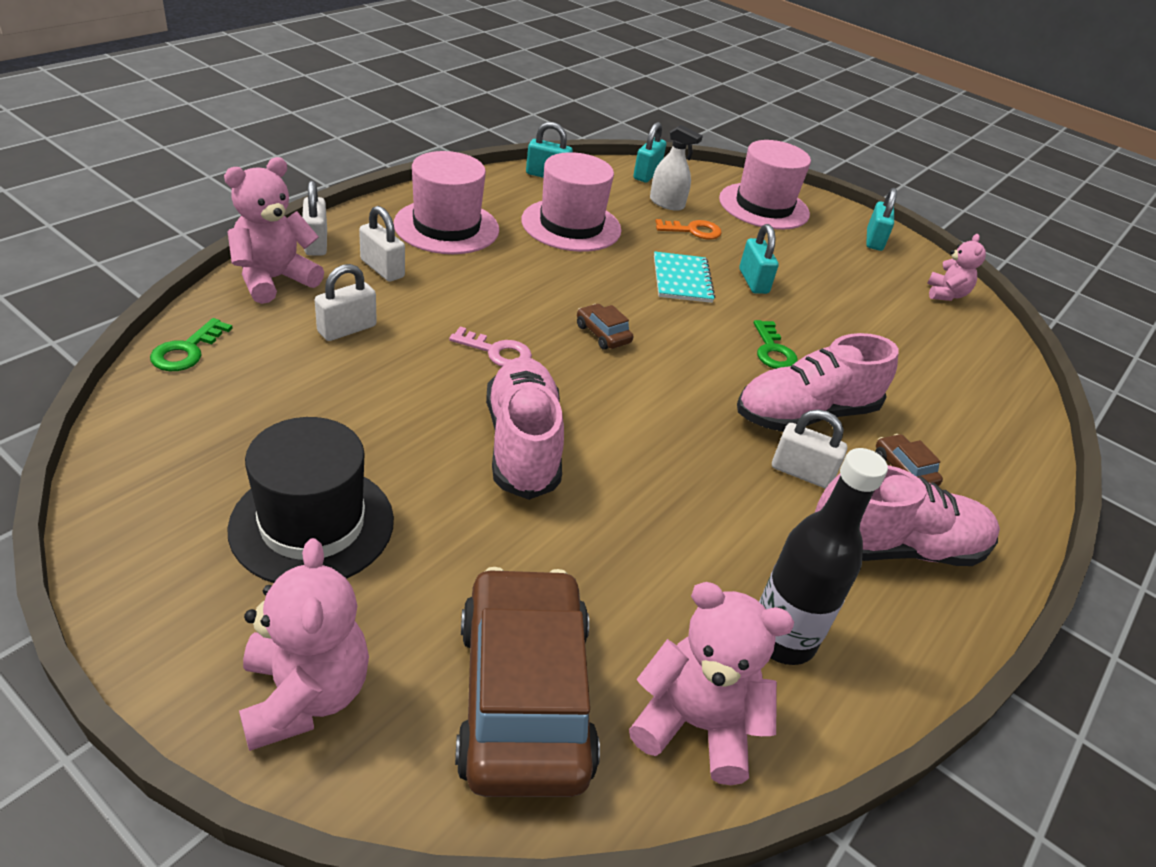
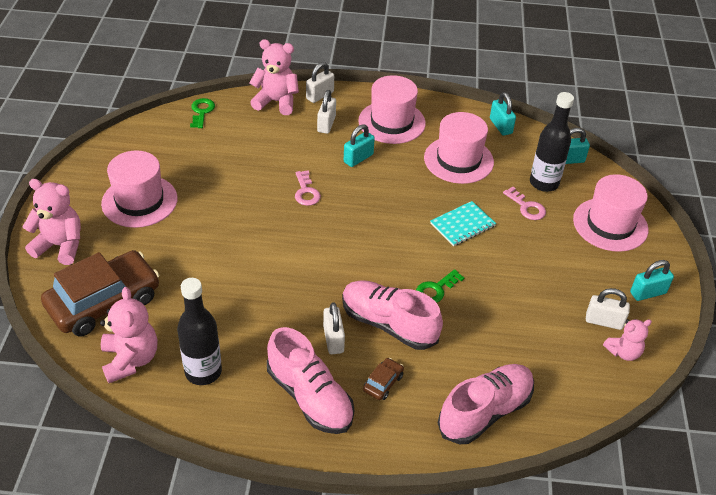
camera: 60 degrees right, 5 degrees up
(187, 351) = (201, 112): green key -> green key turned 105 degrees clockwise
(305, 695) = (60, 246): pink teddy bear -> pink teddy bear turned 120 degrees counterclockwise
(312, 524) = (139, 201): black hat -> pink hat
(347, 329) = (267, 141): white padlock -> white padlock (604, 321)
(522, 444) = (247, 233): pink shoe -> pink shoe (485, 412)
(603, 334) = (366, 219): brown car -> none
(666, 203) = (544, 183): white spray bottle -> black bottle
(693, 231) = (527, 207): orange key -> pink key
(753, 281) = (503, 254): turquoise padlock -> turquoise padlock (358, 158)

